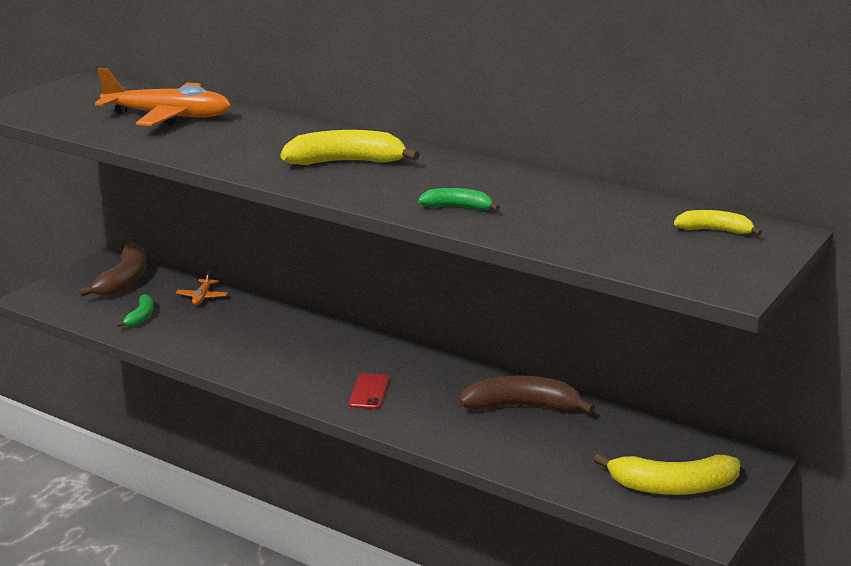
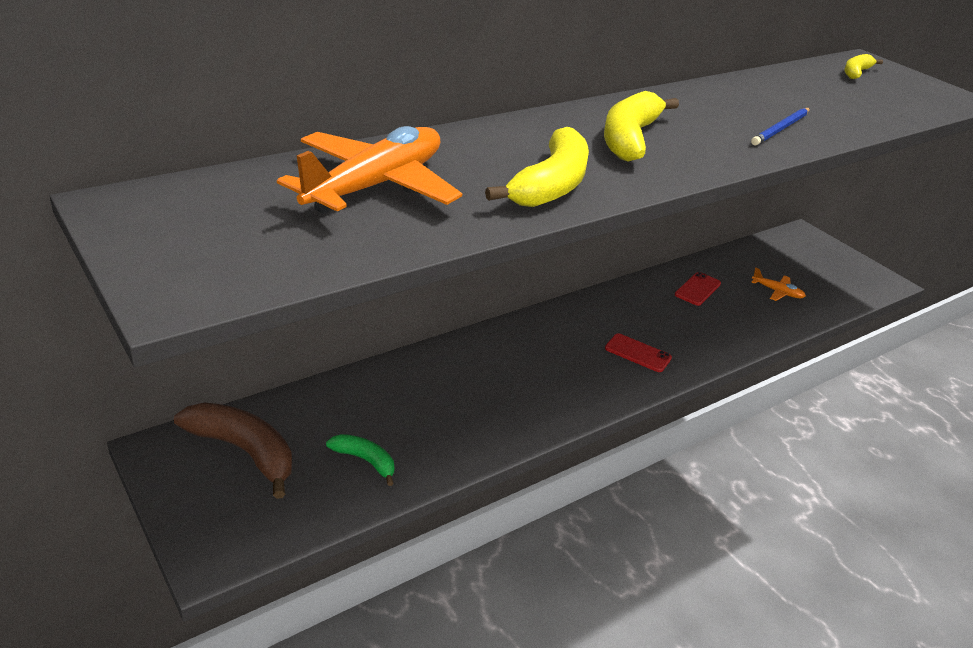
camera: 70 degrees left, 10 degrees up
(202, 297) = (351, 399): orange plane -> orange plane (777, 292)
(457, 207) = (780, 129): green banana -> blue pencil
(522, 406) = (697, 289): brown banana -> red phone
(672, 487) = (831, 272): yellow banana -> yellow banana (551, 185)

